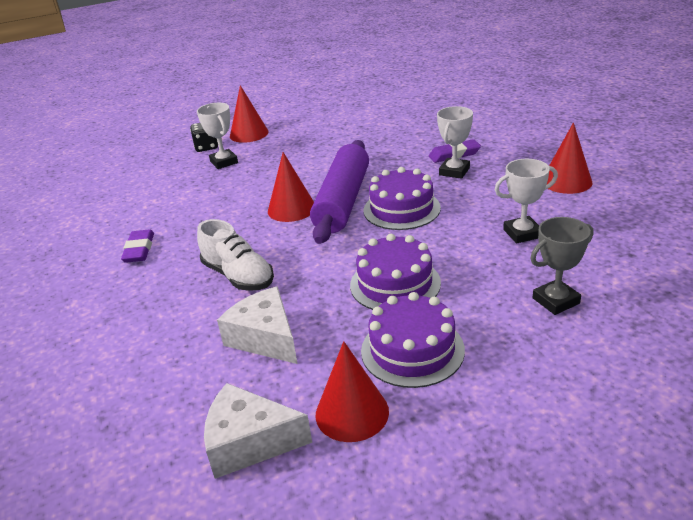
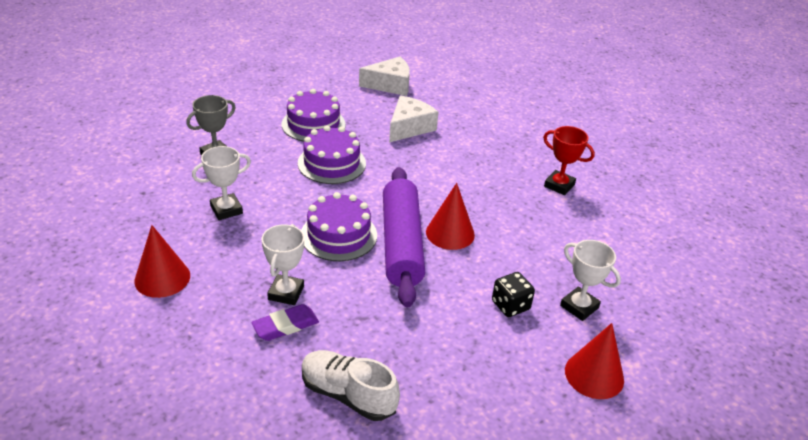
camera: 160 degrees right, 5 degrees up
(139, 250) = (559, 185): purple eraser -> red trophy
(206, 147) = (630, 339): black dice -> black dice (510, 305)
(238, 276) = (455, 166): white shoe -> white shoe (348, 395)
(265, 338) = (409, 127): white cheese -> white cheese turned 90 degrees counterclockwise
(352, 412) = (342, 97): red cone -> none

